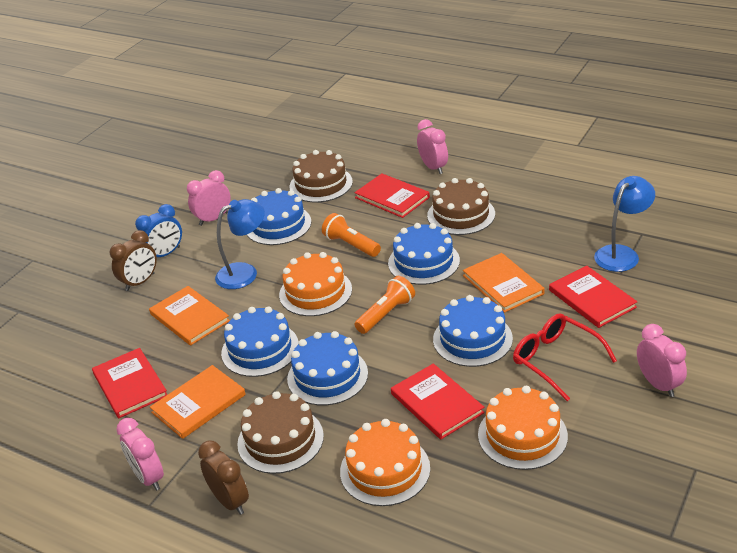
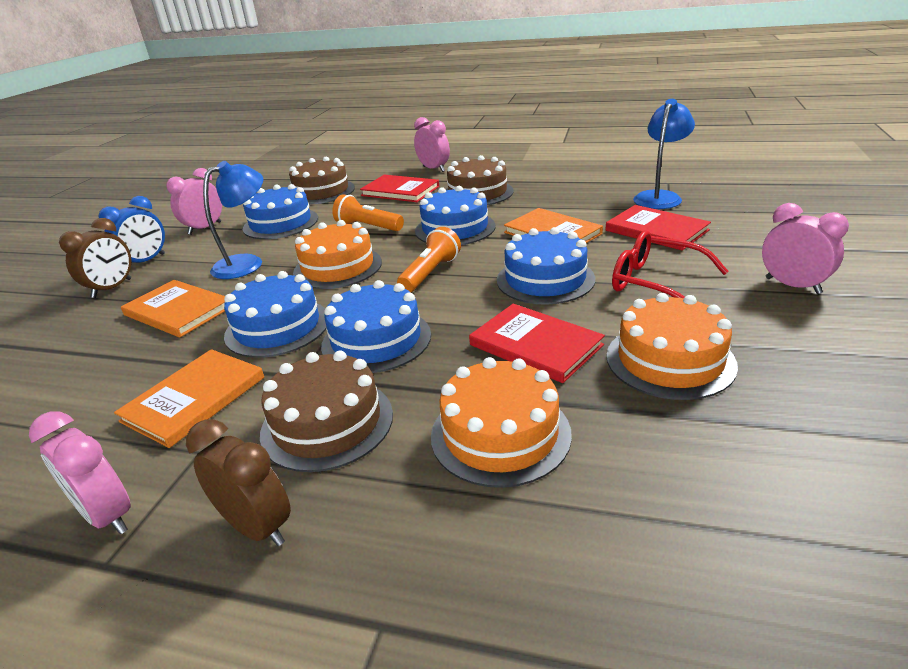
camera: 15 degrees left, 5 degrees down
(130, 385) = (87, 393): red book -> none

